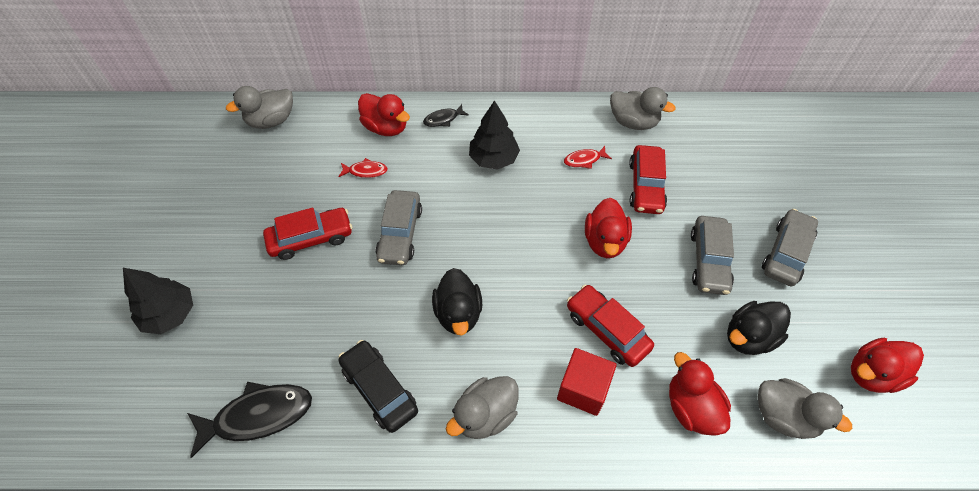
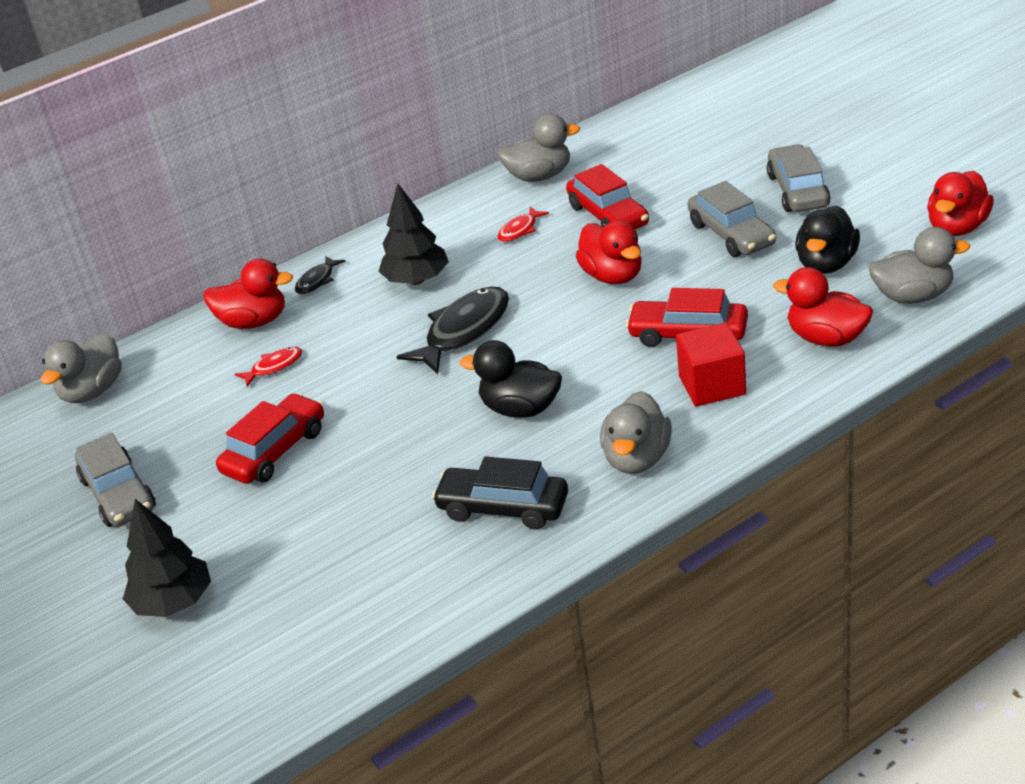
camera: 30 degrees left, 20 degrees down
(258, 416) = (390, 606): black fish -> black fish (463, 331)
(400, 233) = (379, 390): grey car -> grey car (118, 494)
(458, 313) = (520, 409): black duck -> black duck turned 150 degrees clockwise

